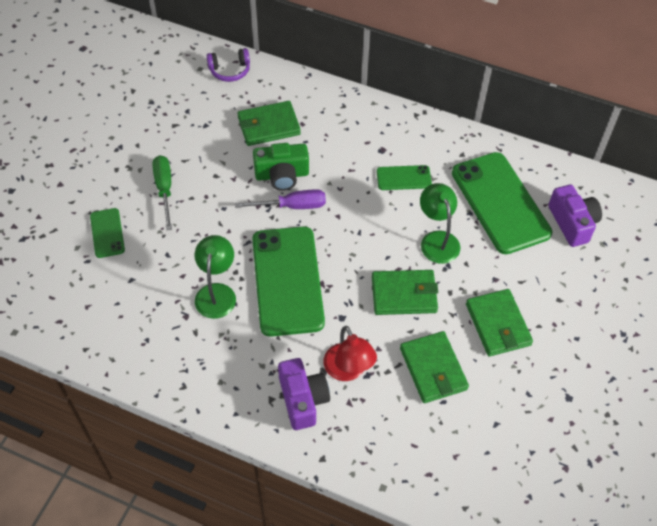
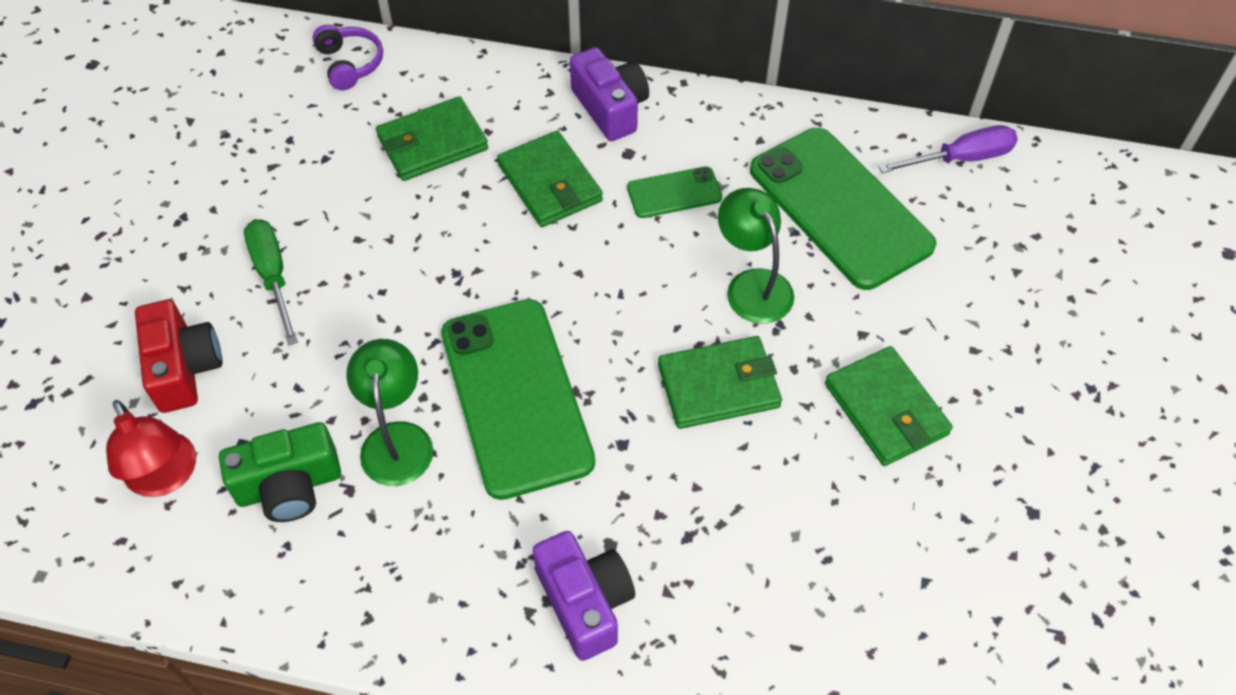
camera: 10 degrees left, 0 degrees up
(107, 233) = (184, 368): green phone -> red camera
(230, 70) = (350, 64): purple headphones -> purple headphones turned 90 degrees counterclockwise
(282, 175) = (470, 220): green camera -> green camera (289, 486)
(292, 206) = (498, 269): purple screwdriver -> purple screwdriver (960, 159)
(348, 370) = (653, 535): red lamp -> red lamp (166, 477)
(433, 369) = (797, 505): green wallet -> green wallet (550, 183)
(572, 223) = (963, 221): purple camera -> purple camera (610, 108)

